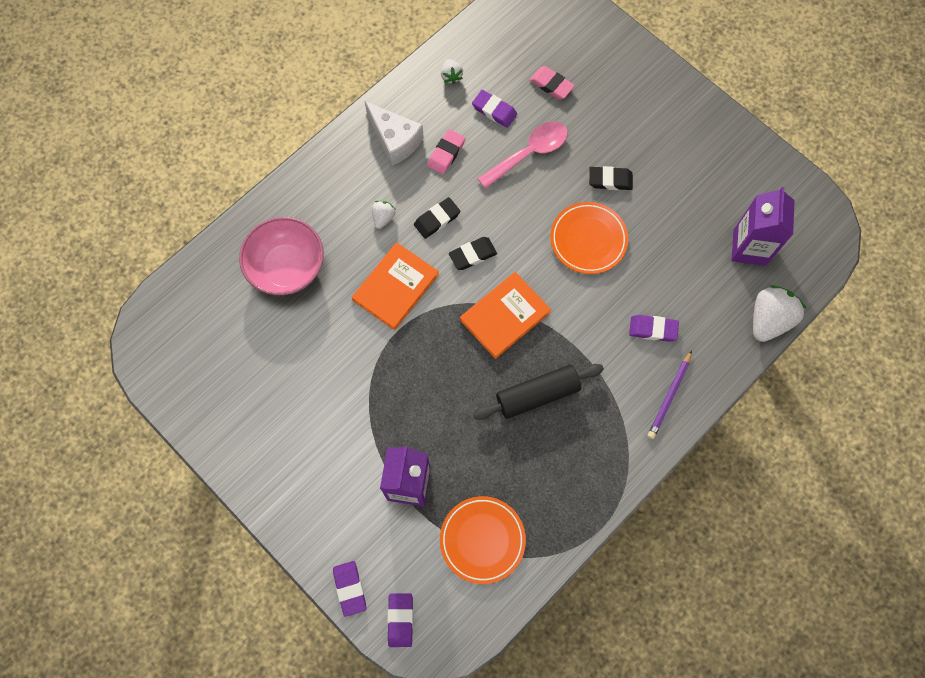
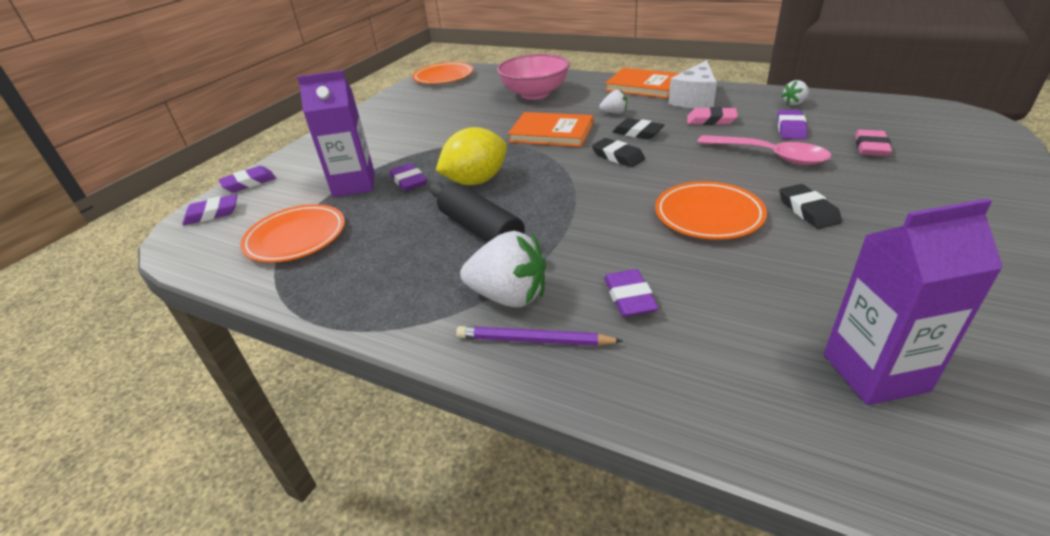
camera: 75 degrees right, 35 degrees down
(161, 347) = (443, 77): none -> orange plate
(427, 435) = (409, 181): none -> purple eraser
(457, 378) = (476, 181): none -> yellow lemon
(504, 316) = (564, 188): orange book -> orange book (644, 86)
(768, 320) = (761, 438): white strawberry -> white strawberry (509, 296)

